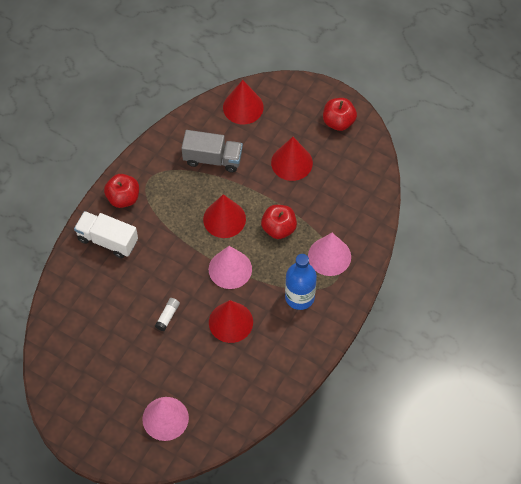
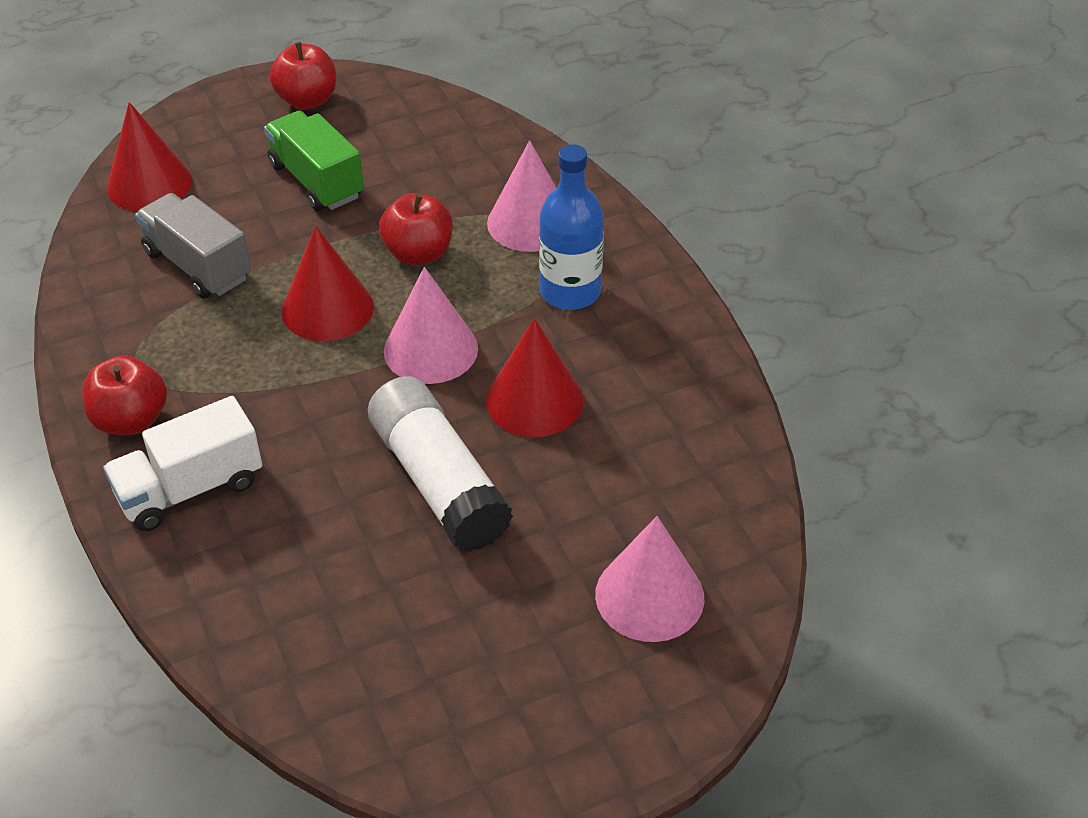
camera: 55 degrees left, 15 degrees down
(167, 316) = (439, 481): white glue stick -> white glue stick, size x2.48
(212, 159) = (198, 265): grey truck -> grey truck turned 90 degrees counterclockwise
(291, 162) = (316, 181): red cone -> green truck

